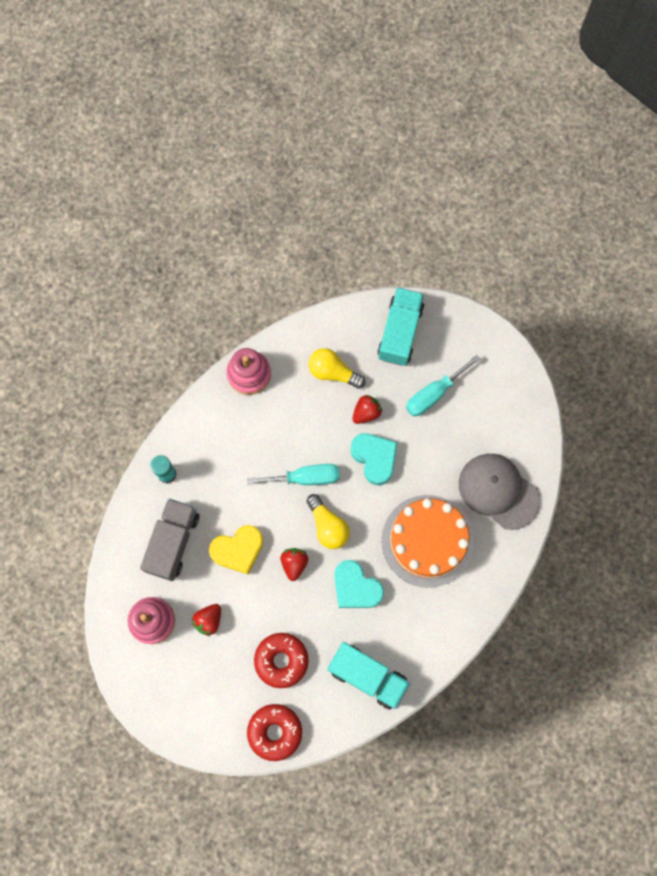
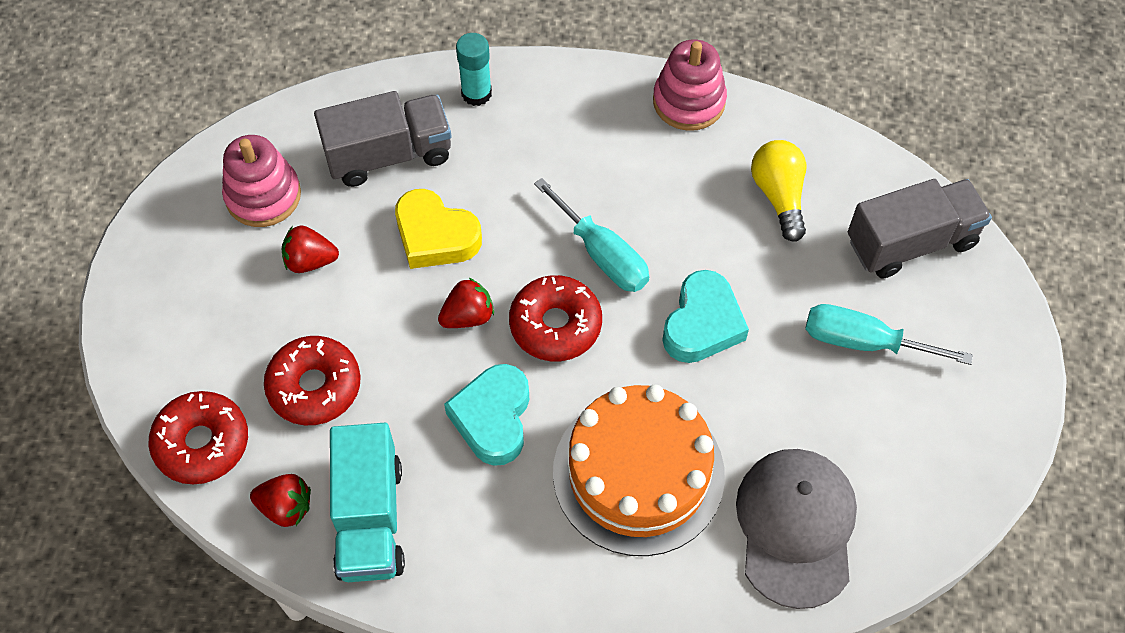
camera: 55 degrees right, 15 degrees down
(328, 526) = (555, 325): yellow light bulb -> red donut
(366, 413) = (758, 272): red strawberry -> red strawberry (286, 507)
(400, 332) = (911, 242): turquoise truck -> grey truck

